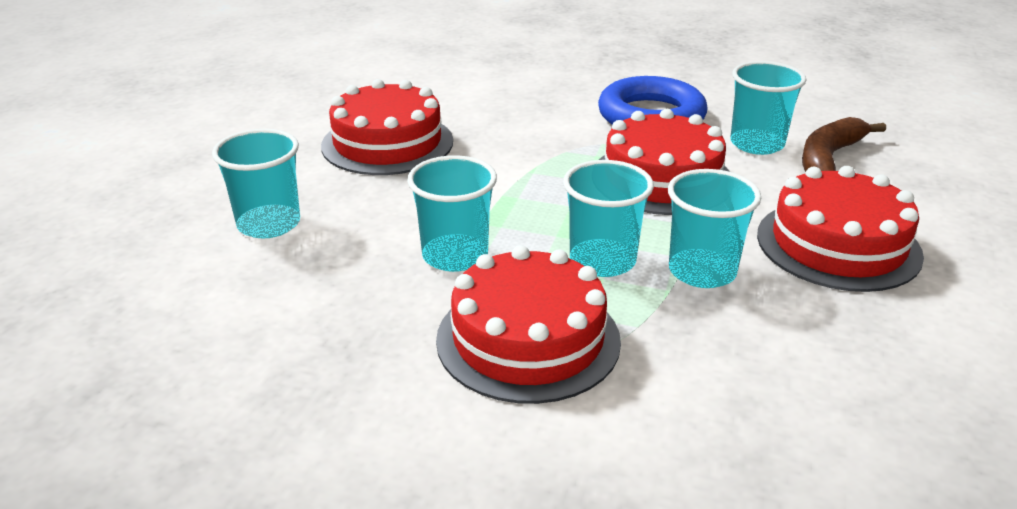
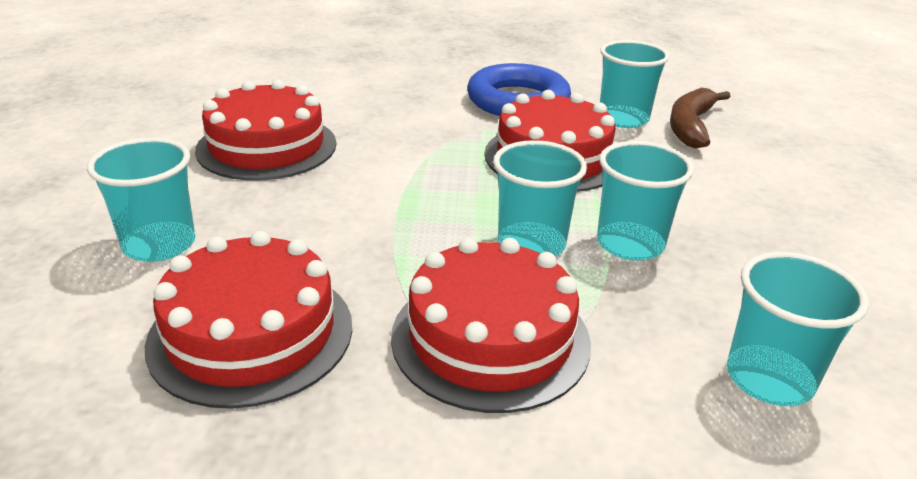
camera: 15 degrees left, 0 degrees up
(455, 256) = (379, 256): turquoise cup -> turquoise cup (769, 378)
(838, 244) = (737, 204): red cake -> red cake (251, 333)

